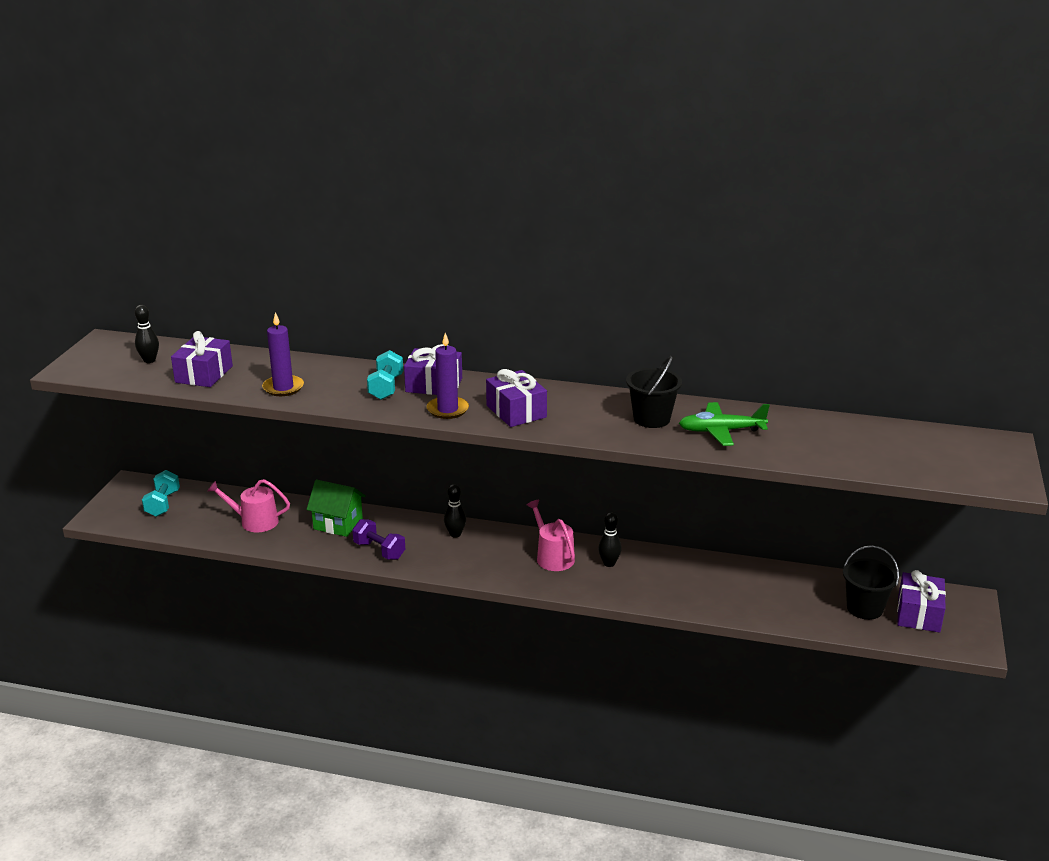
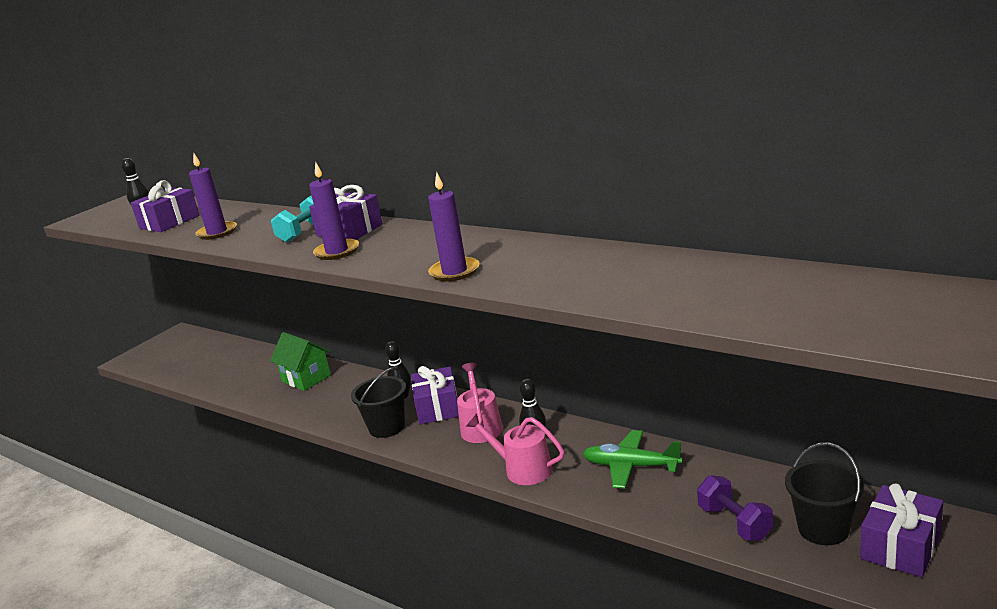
camera: 25 degrees right, 5 degrees down
(163, 504) = (185, 351): turquoise dumbbell -> none
(254, 521) = (240, 371): pink watering can -> pink watering can (523, 469)
(379, 550) = (321, 406): purple dumbbell -> purple dumbbell (734, 523)
(516, 411) = (401, 254): purple gift -> purple gift (438, 407)
(585, 429) = (454, 272): none -> purple candle
(651, 419) = (538, 263): black bucket -> black bucket (387, 427)
(721, 431) = (609, 276): green plane -> green plane (631, 466)

